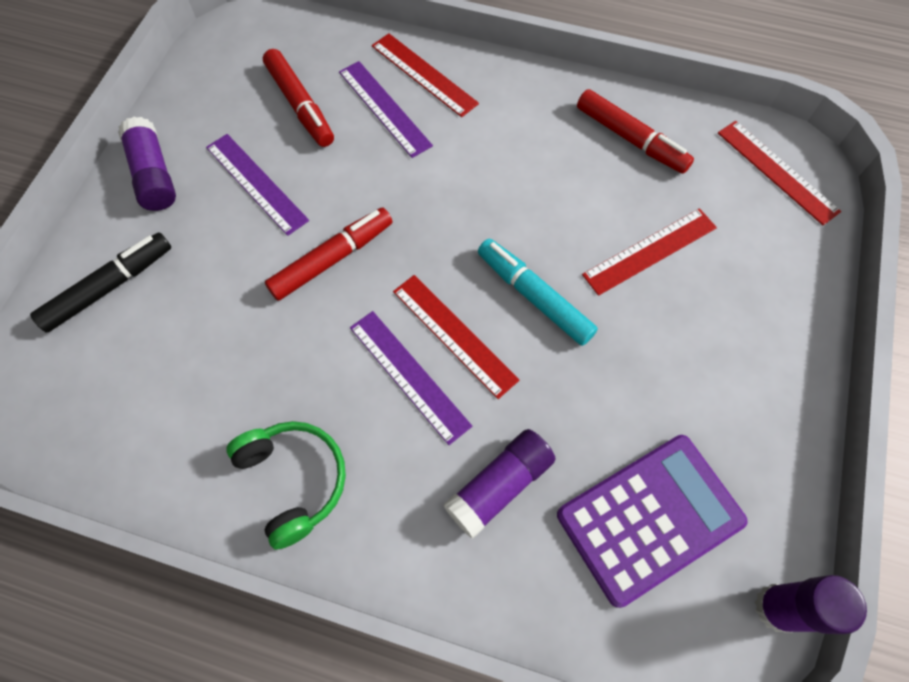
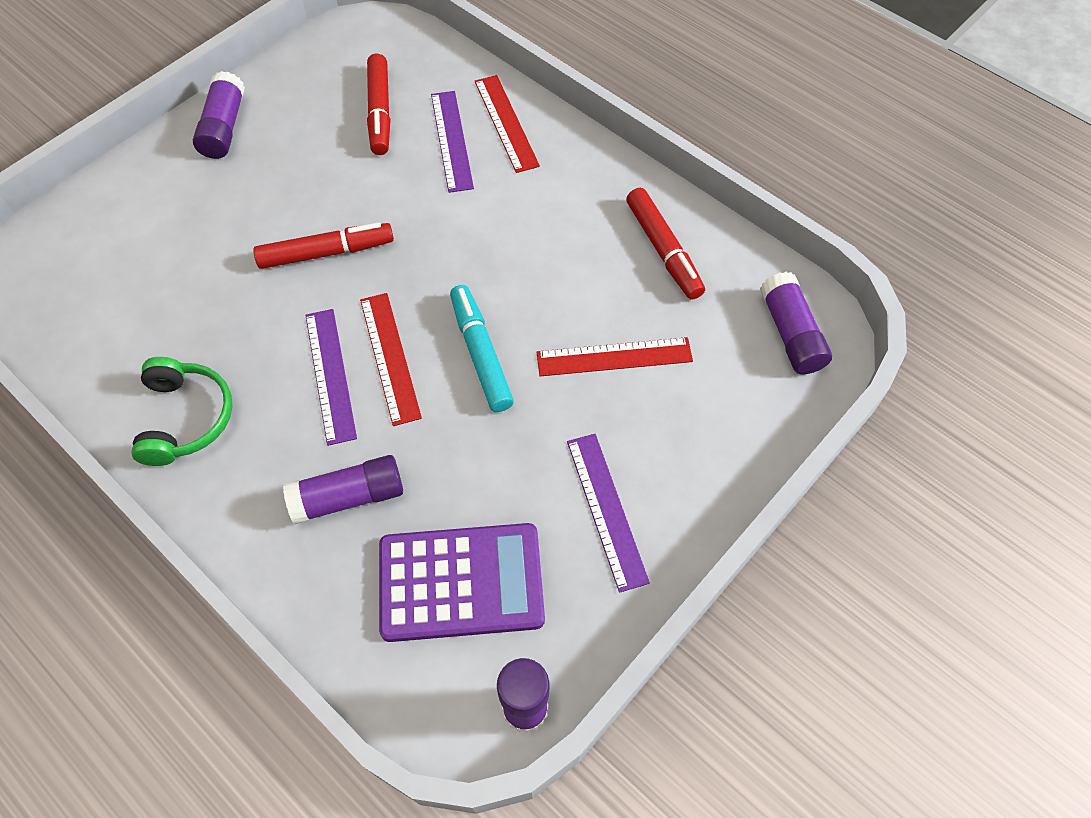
camera: 25 degrees right, 5 degrees down
(109, 287) = (136, 205): black marker -> none
(256, 183) = (302, 165): purple ruler -> purple ruler (606, 510)
(777, 171) = (790, 334): red ruler -> purple glue stick

